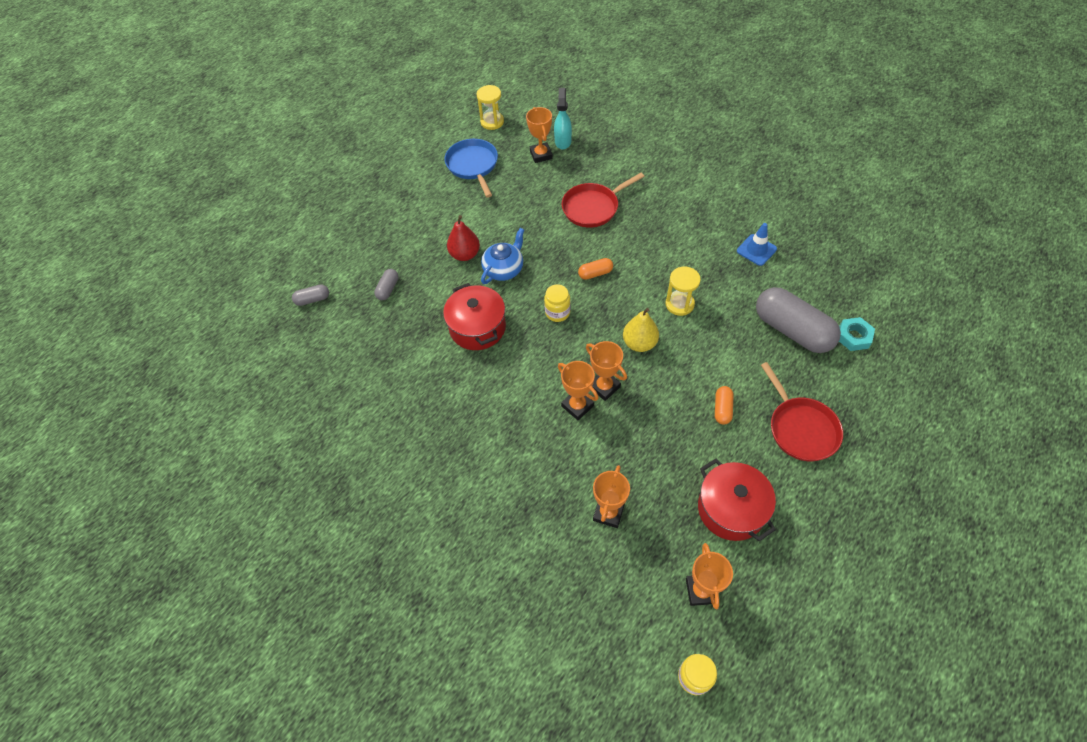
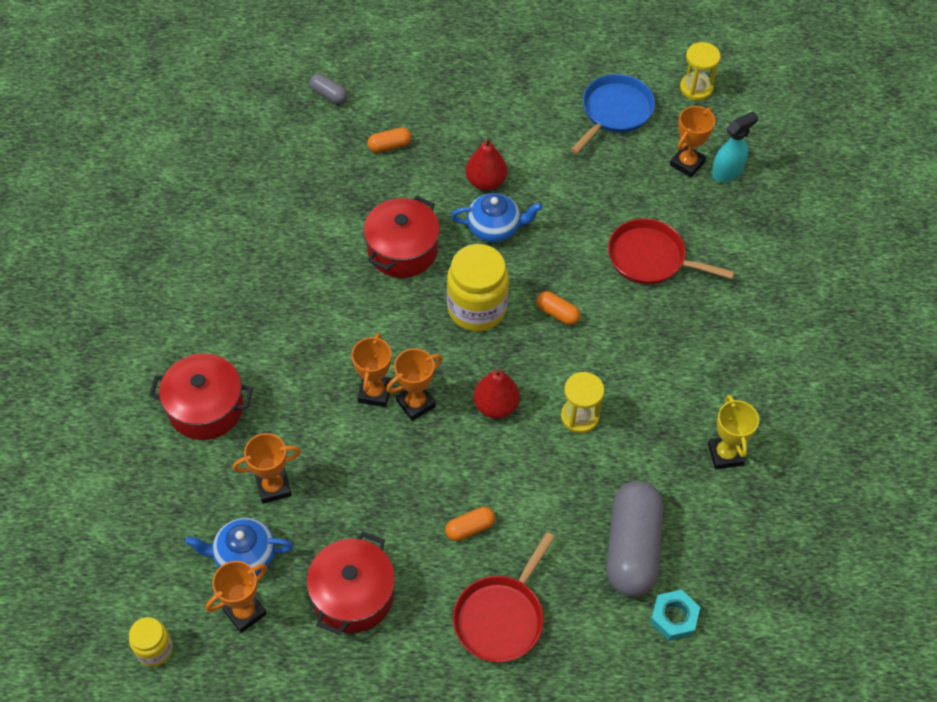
camera: 50 degrees right, 0 degrees up
(388, 289) = (389, 146): grey capsule -> orange capsule
(508, 522) = (206, 408): none -> red pot
(557, 312) = (477, 308): yellow jar -> yellow jar, size x1.84
(604, 387) = (416, 403): orange trophy -> orange trophy turned 45 degrees clockwise
(639, 343) = (496, 406): yellow pear -> red pear
(653, 565) = (244, 556): none -> blue teapot
(756, 250) = (725, 454): blue traffic cone -> yellow trophy

